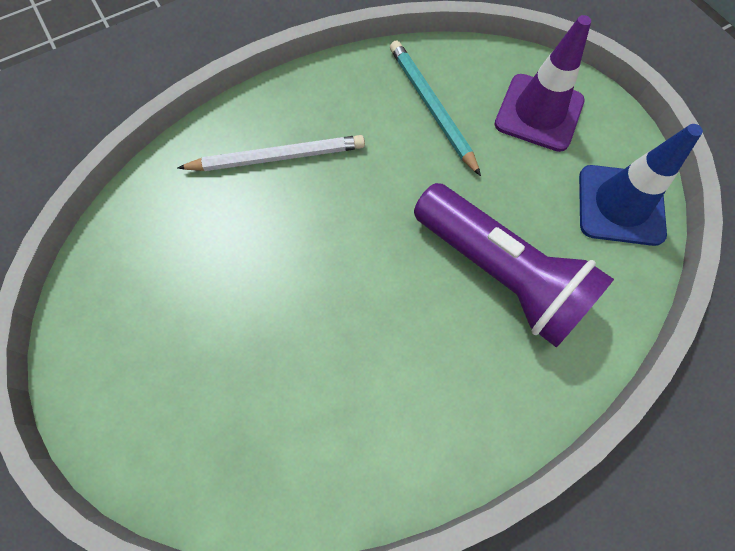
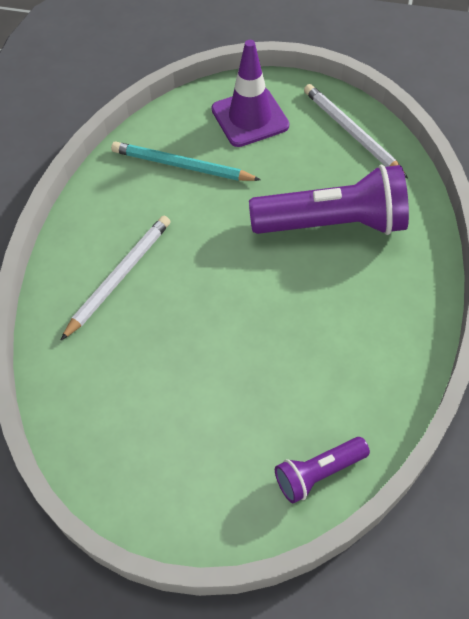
camera: 45 degrees left, 10 degrees down
(223, 481) = (318, 473): none -> purple flashlight
(620, 205) = (352, 132): blue traffic cone -> white pencil

